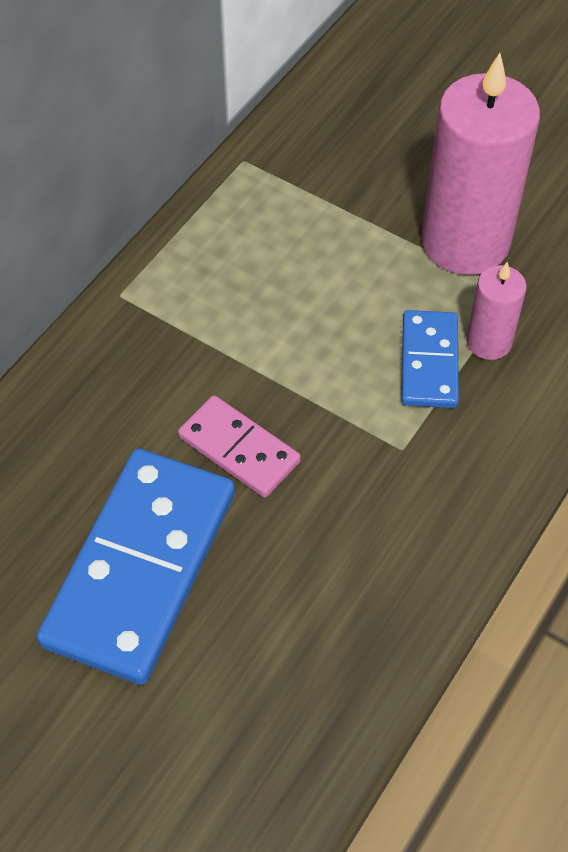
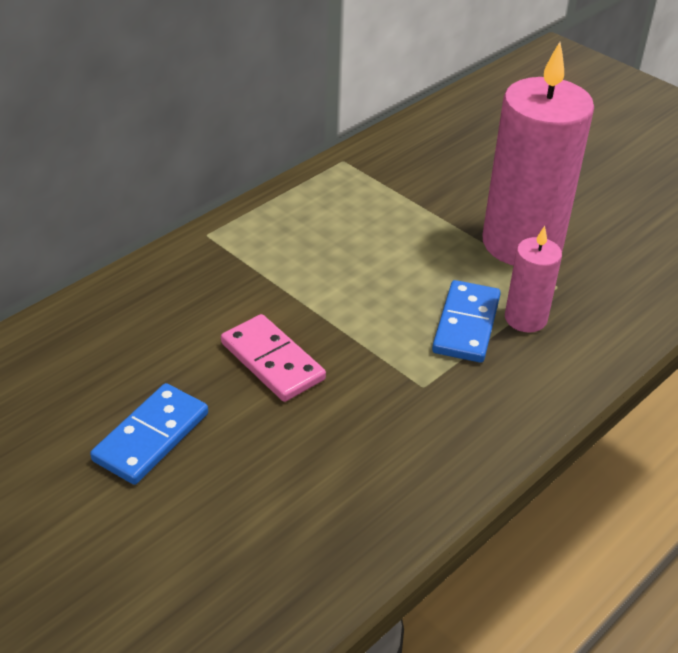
camera: 10 degrees right, 15 degrees down
(140, 568) = (151, 437): blue domino -> blue domino, size x0.53

